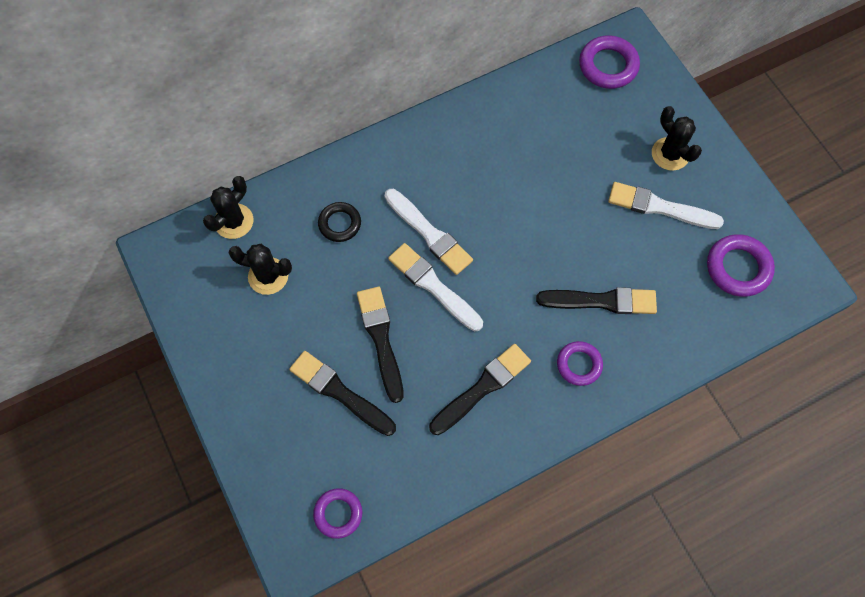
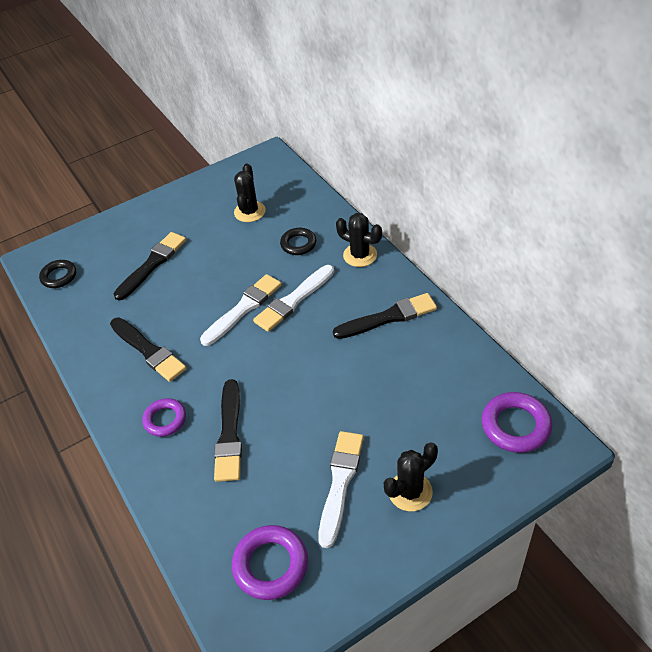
camera: 90 degrees right, 20 degrees down
(234, 221) = (295, 187): black cactus -> black cactus (360, 255)
(338, 513) = (59, 276): purple ring -> black ring
(381, 339) = (195, 282): black brush -> black brush (388, 317)

